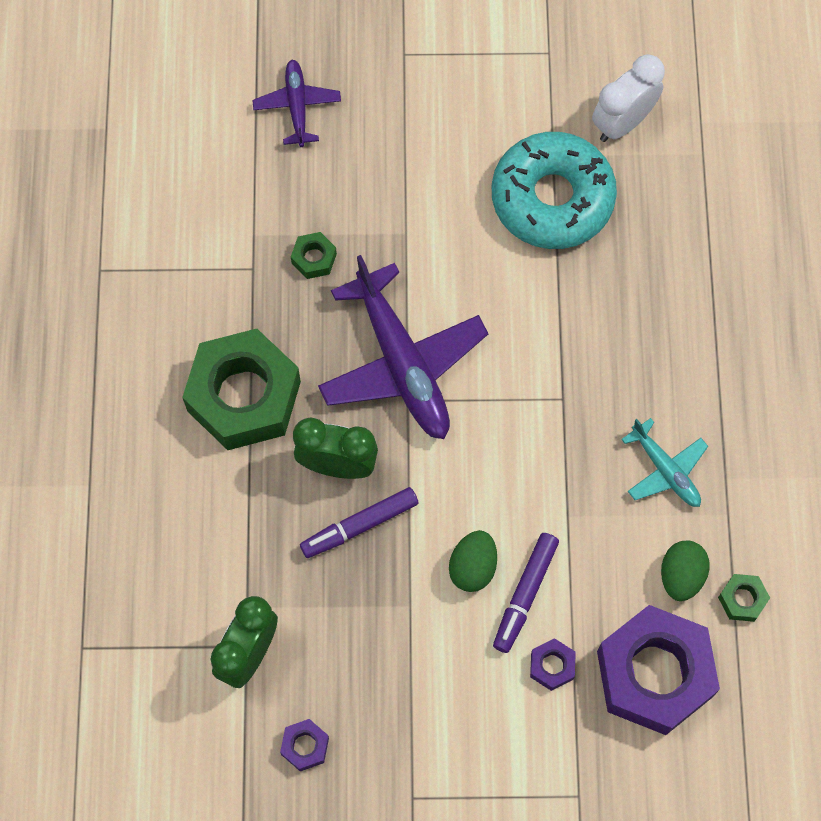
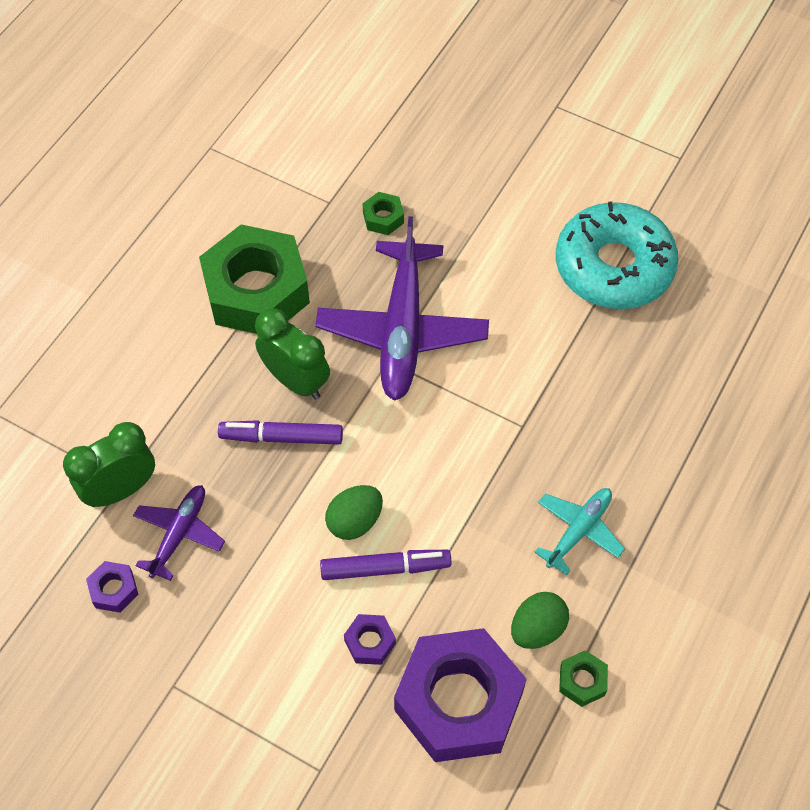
camera: 30 degrees right, 10 degrees down
(297, 106) = (444, 104): purple plane -> purple plane (179, 534)
(525, 594) = (385, 568): purple marker -> purple marker turned 150 degrees counterclockwise
(622, 123) = (712, 238): white clock -> none
(665, 470) = (578, 531): turquoise plane -> turquoise plane turned 135 degrees counterclockwise

